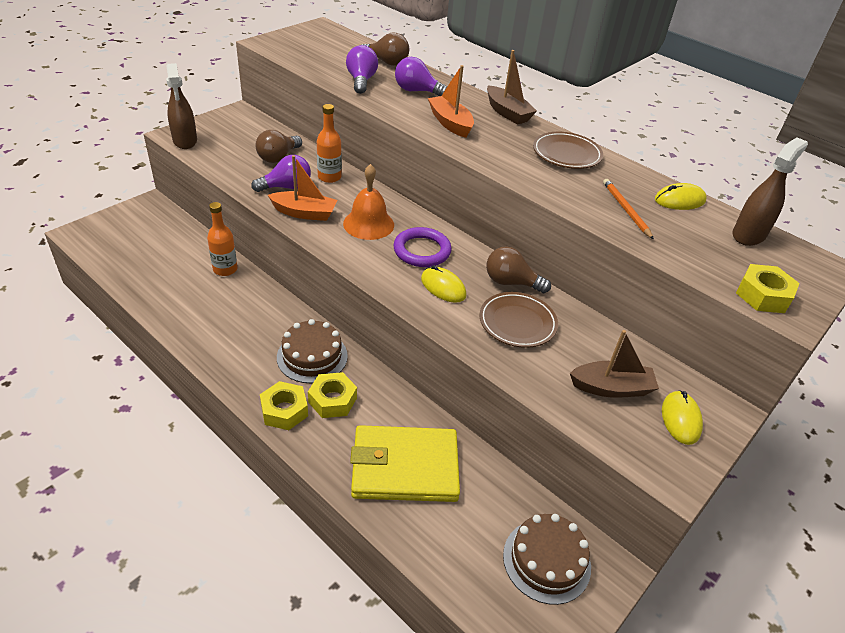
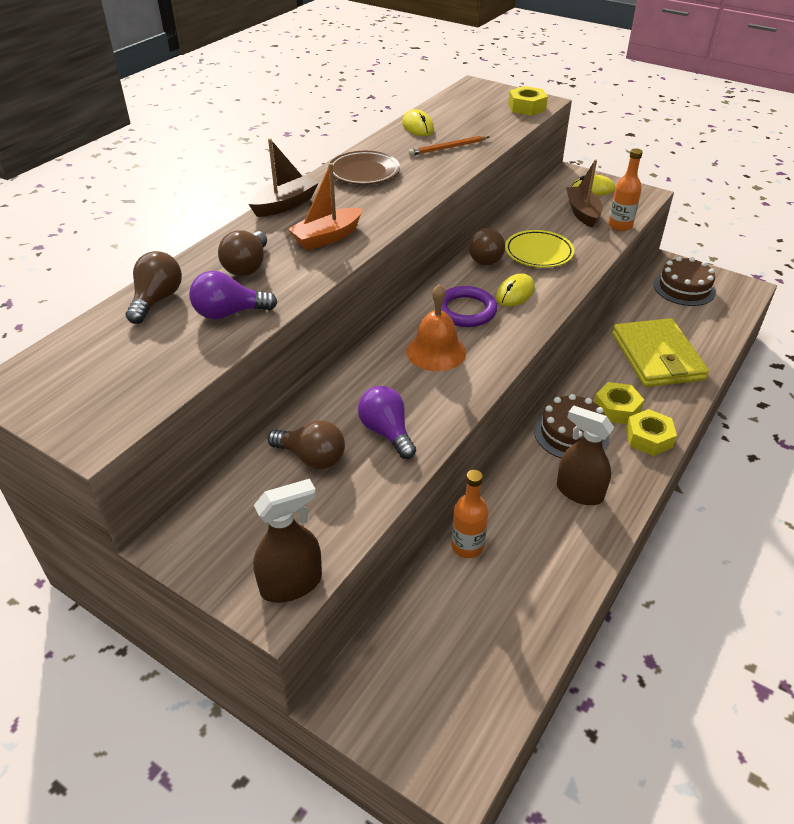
camera: 95 degrees left, 0 degrees up
(304, 213) = (437, 404): orange boat -> none
(329, 177) = (348, 398): orange bottle -> orange bottle (620, 226)
(417, 91) = (247, 266): purple light bulb -> brown light bulb
(517, 323) = (538, 253): brown plate -> yellow plate
(748, 235) = (452, 106): brown spray bottle -> brown spray bottle (579, 492)

